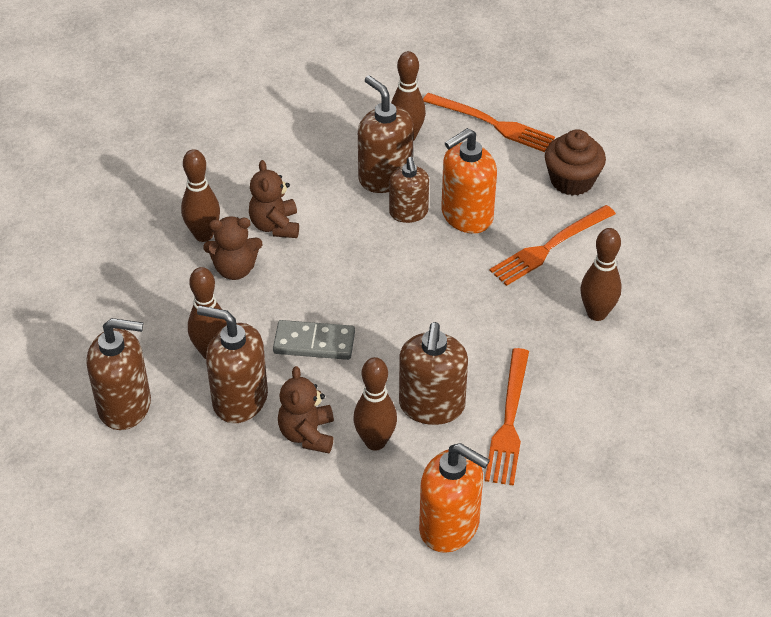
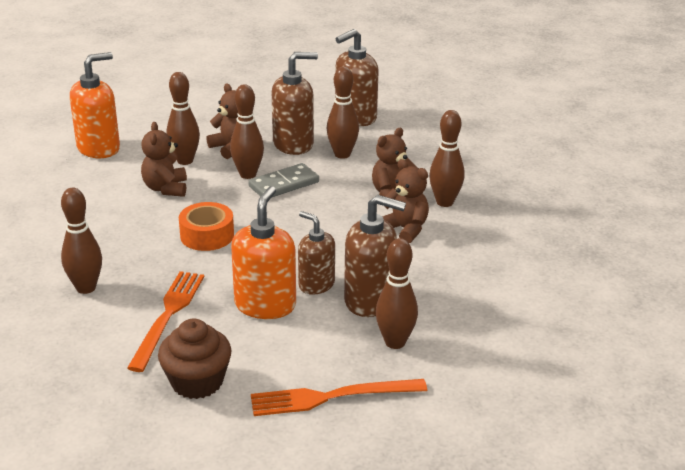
camera: 140 degrees right, 15 degrees down
(333, 378) = (248, 174): none -> brown bowling pin
(431, 406) = (166, 188): brown soap dispenser -> brown teddy bear
(447, 316) = (207, 235): none -> orange tape
(449, 526) = (99, 148): orange soap dispenser -> orange soap dispenser turned 150 degrees clockwise
(509, 421) = (103, 202): orange fork -> none

